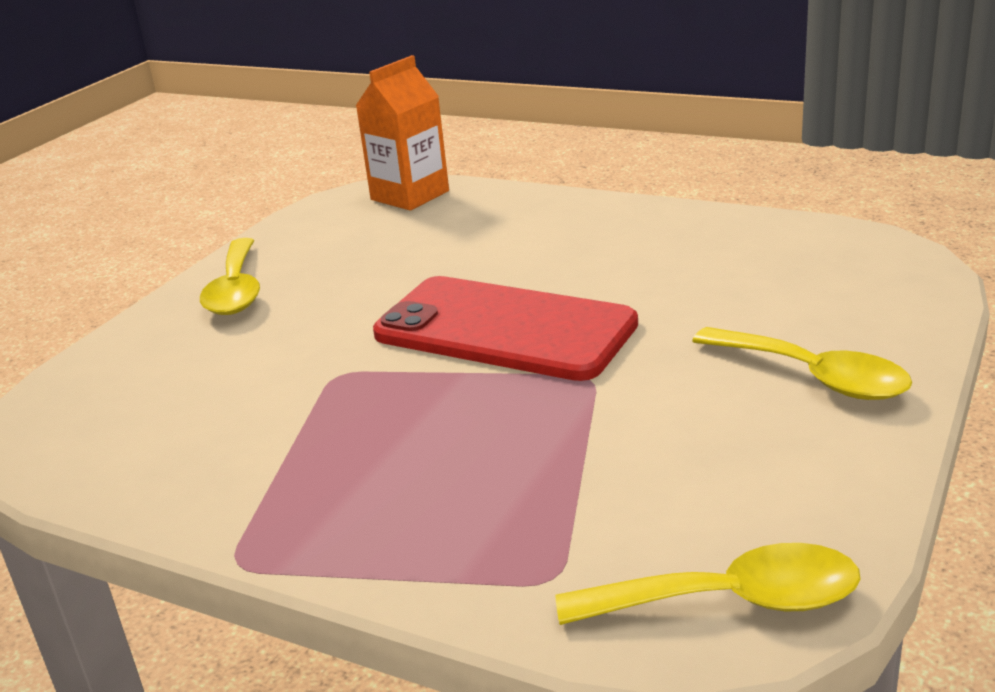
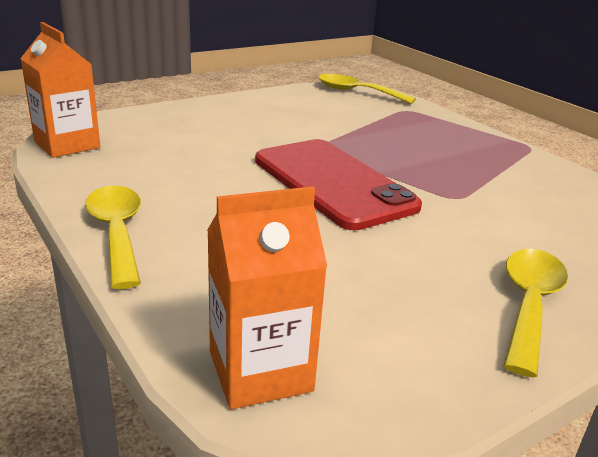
camera: 155 degrees left, 0 degrees up
(813, 377) = (226, 116): yellow spoon -> yellow spoon (117, 232)
(861, 246) = (67, 145): none -> orange carton

